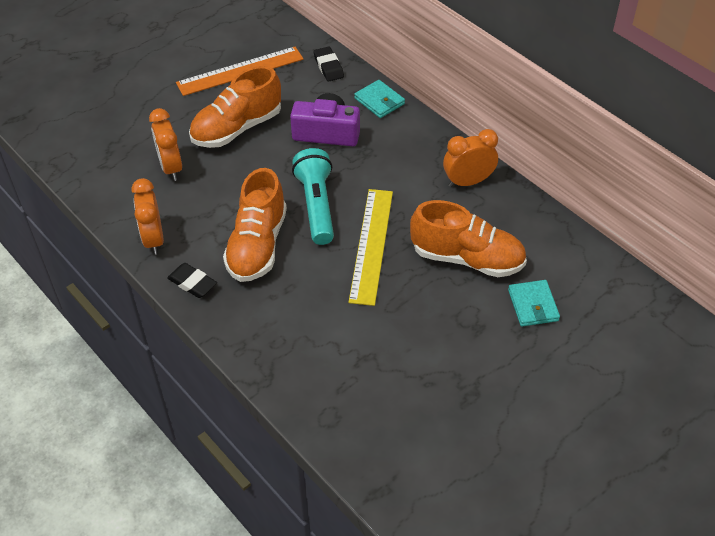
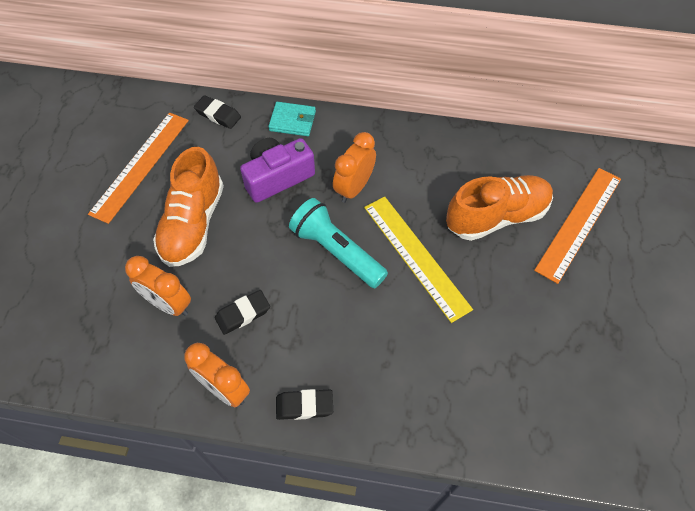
camera: 40 degrees left, 10 degrees up
(211, 203) = (243, 314): none -> black eraser
(257, 245) = (324, 325): orange shoe -> none
(468, 182) = (431, 149): orange clock -> orange clock (354, 188)
(533, 305) = (579, 223): turquoise wallet -> orange ruler

